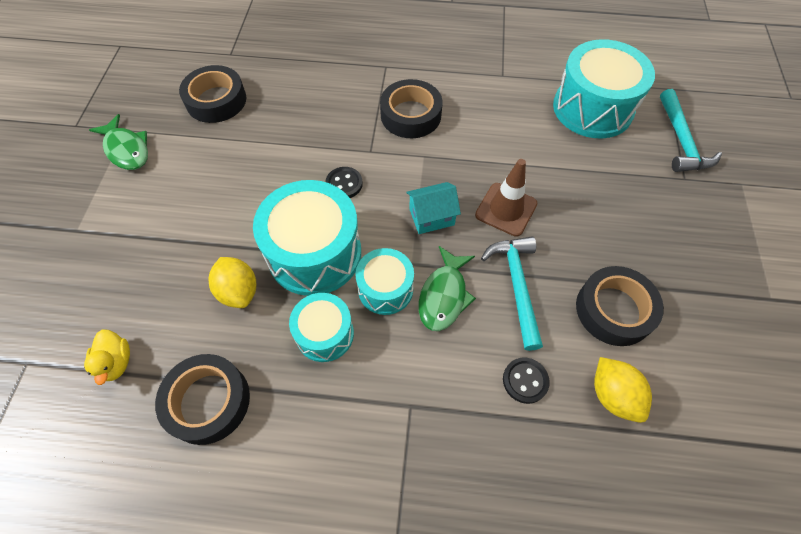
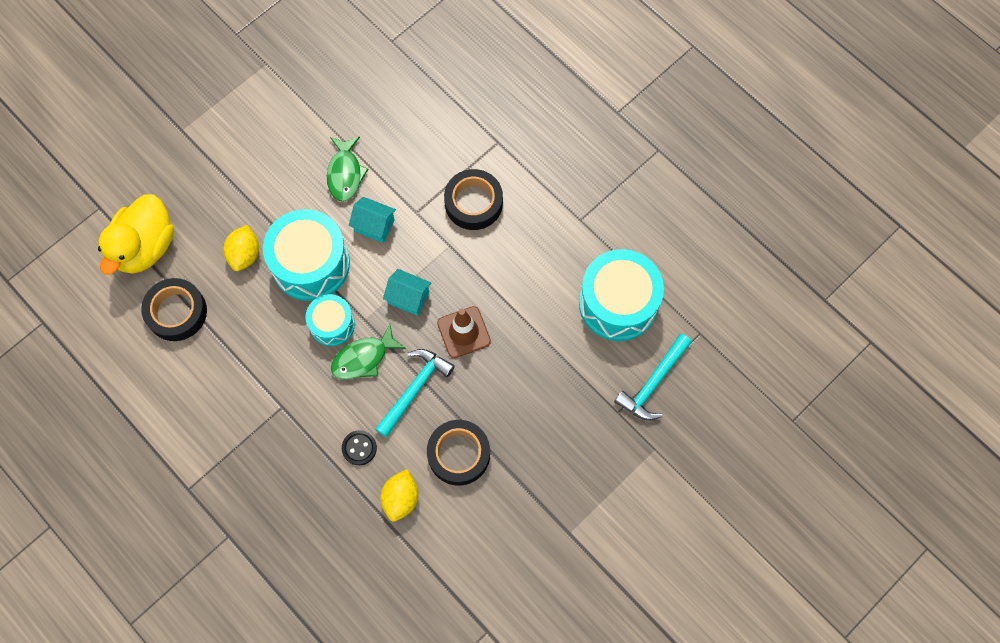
camera: 40 degrees right, 10 degrees up
(116, 362) = (145, 247): yellow duck -> yellow duck, size x2.14
(127, 149) = (255, 83): green fish -> green fish (345, 174)
(216, 100) = (346, 82): black tape -> none
(325, 334) = (271, 324): turquoise drum -> none
(344, 184) = (374, 225): black button -> turquoise house

